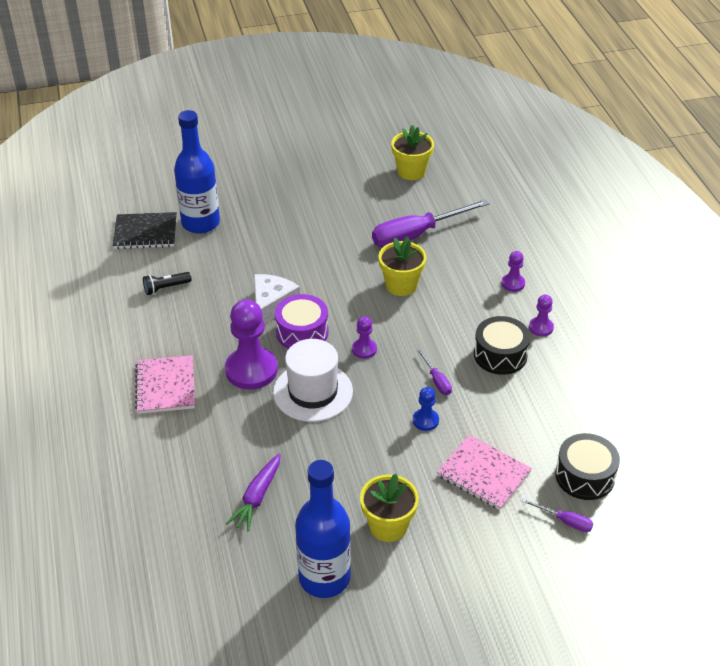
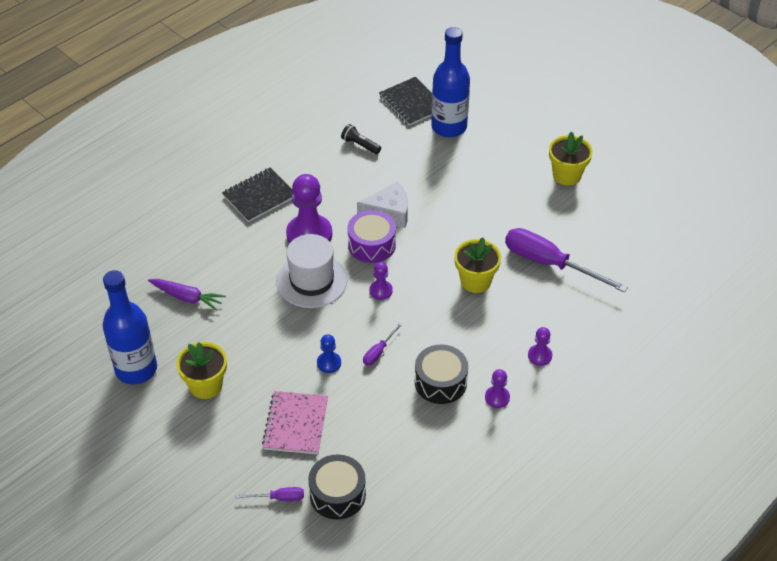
camera: 60 degrees right, 5 degrees up
(165, 386) = (259, 196): pink notebook -> black notebook
(257, 497) = (187, 297): purple carrot -> purple carrot turned 150 degrees counterclockwise
(411, 171) = (634, 223): yellow flower pot -> yellow flower pot (567, 175)
(564, 521) = (279, 498): purple screwdriver -> purple screwdriver turned 90 degrees counterclockwise

